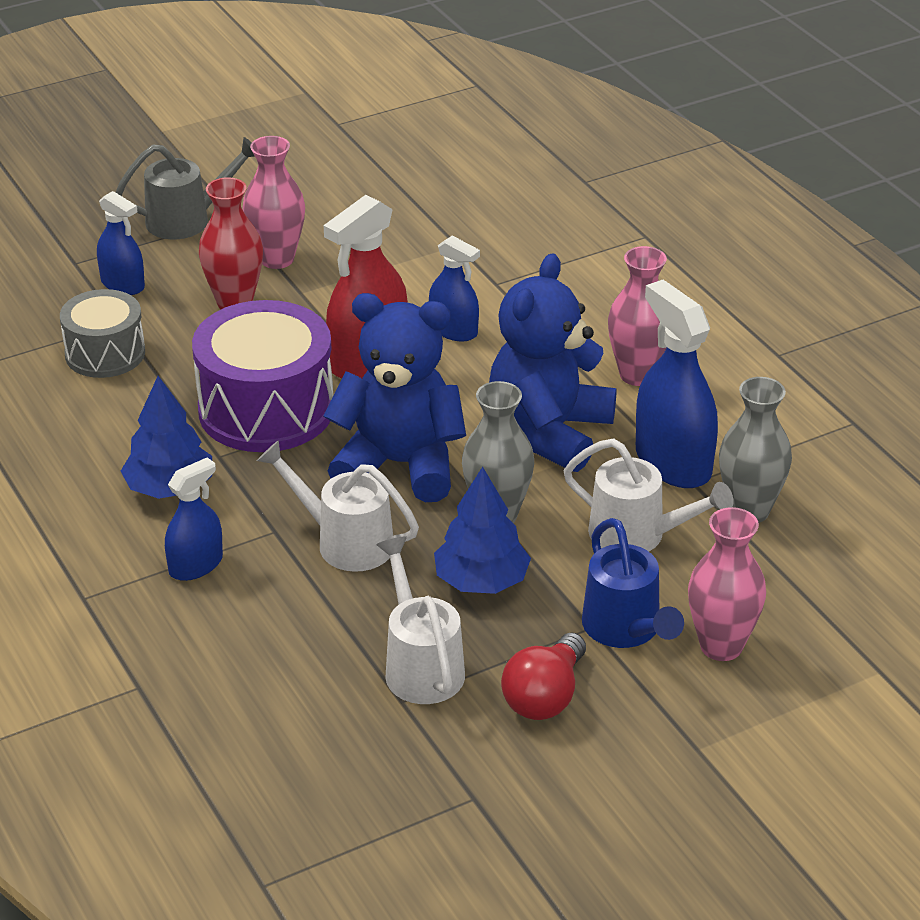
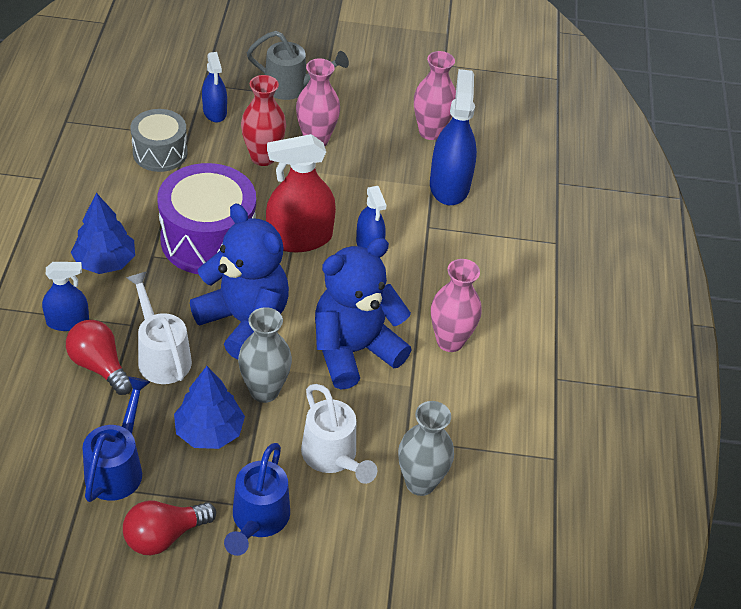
camera: 30 degrees right, 10 degrees up
(286, 587) = (99, 366): none -> red light bulb
(420, 665) = (117, 467): white watering can -> blue watering can
(673, 462) = (408, 418): blue spray bottle -> blue spray bottle (449, 185)
(721, 646) = (303, 570): pink vase -> pink vase (430, 132)

